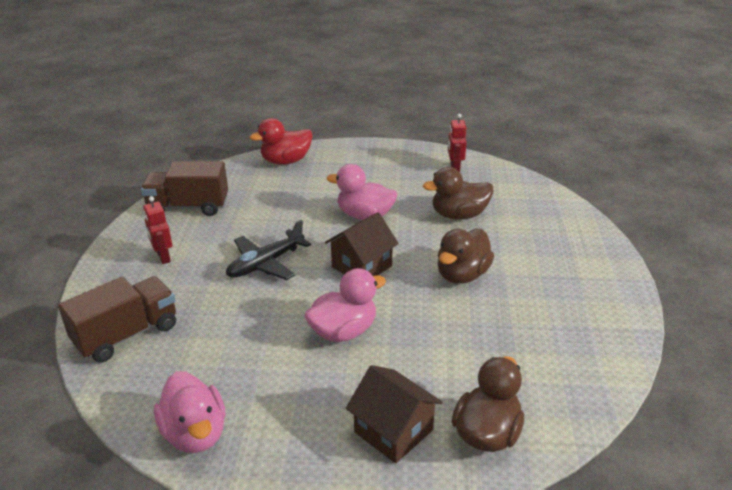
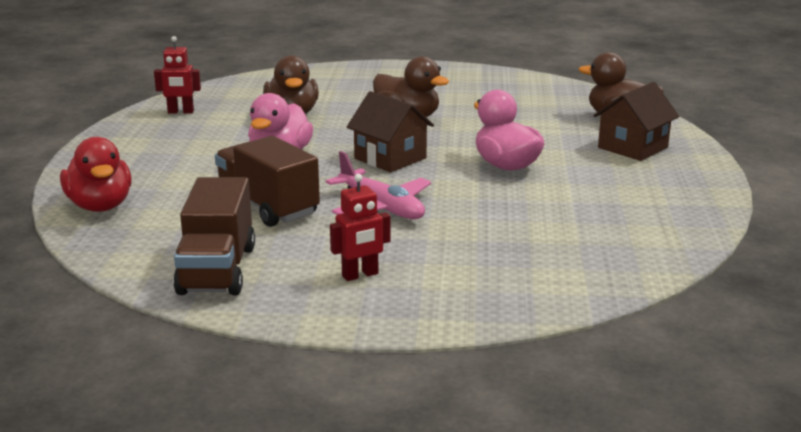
camera: 90 degrees left, 10 degrees down
(127, 335) = (536, 280): brown truck -> brown truck (267, 206)
(195, 433) = (676, 225): pink duck -> none
(265, 264) = (381, 207): black plane -> pink plane

